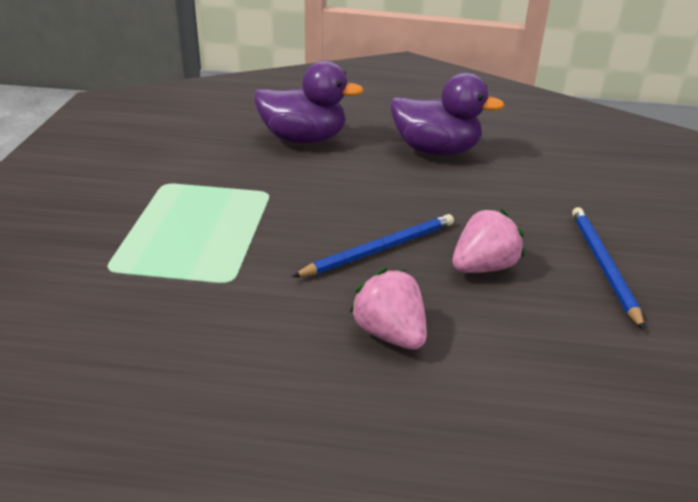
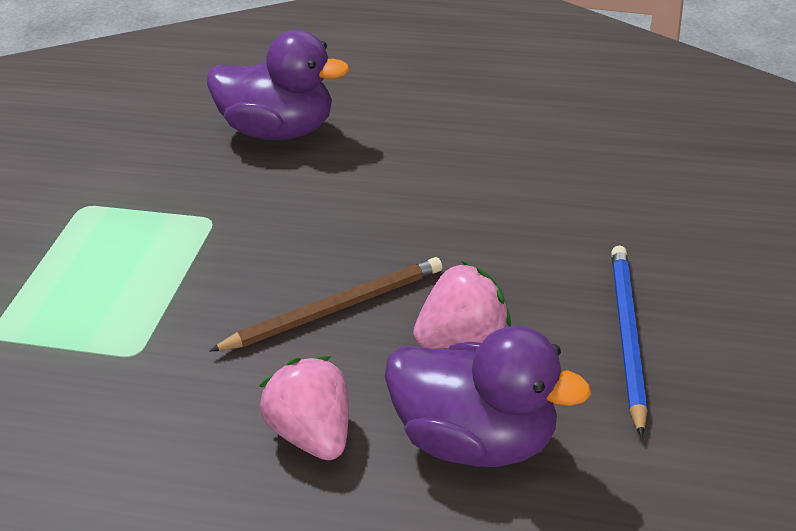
camera: 10 degrees right, 5 degrees up
(380, 249) = (335, 309): blue pencil -> brown pencil
(436, 150) = (457, 147): purple duck -> purple duck (477, 440)

